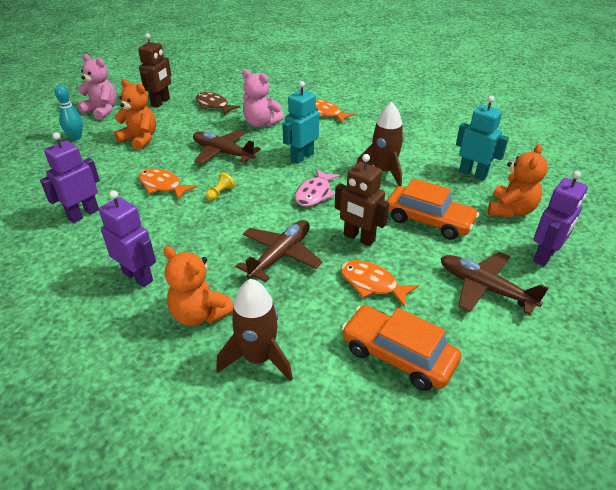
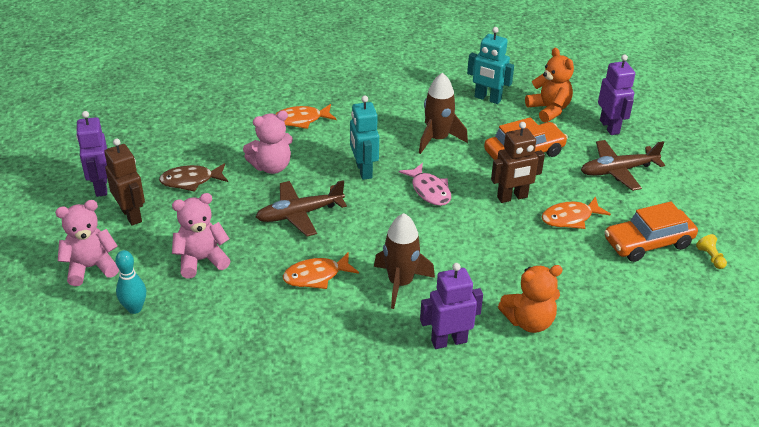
camera: 55 degrees left, 0 degrees up
(83, 214) = (311, 348): purple robot -> purple robot (101, 187)
(140, 139) = (201, 260): orange teddy bear -> pink teddy bear
(220, 193) = (370, 244): yellow pawn -> yellow pawn (710, 257)
(258, 358) = (600, 309): brown rocket -> brown rocket (400, 283)
(280, 255) = (495, 248): brown plane -> none
(473, 174) = (487, 98): turquoise robot -> turquoise robot turned 135 degrees counterclockwise

